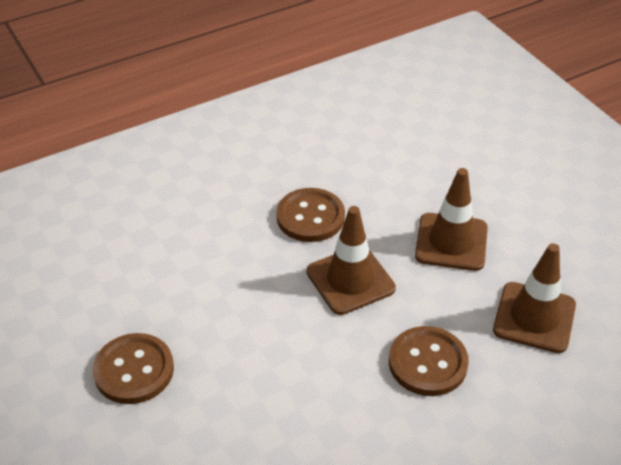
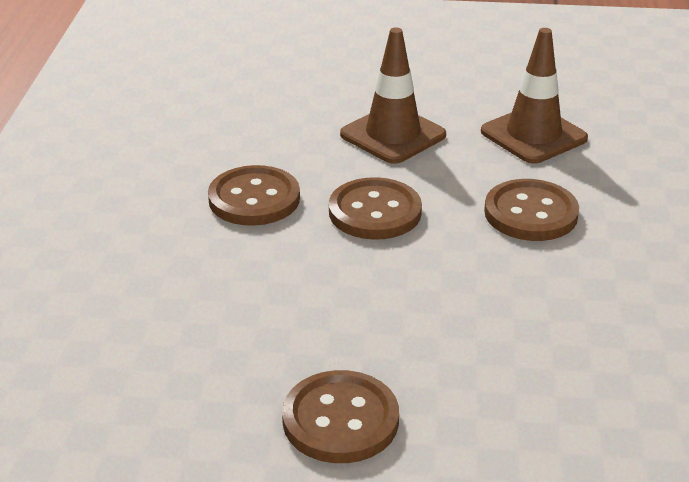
camera: 55 degrees left, 10 degrees down
(350, 280) = (375, 212): brown traffic cone -> brown button

